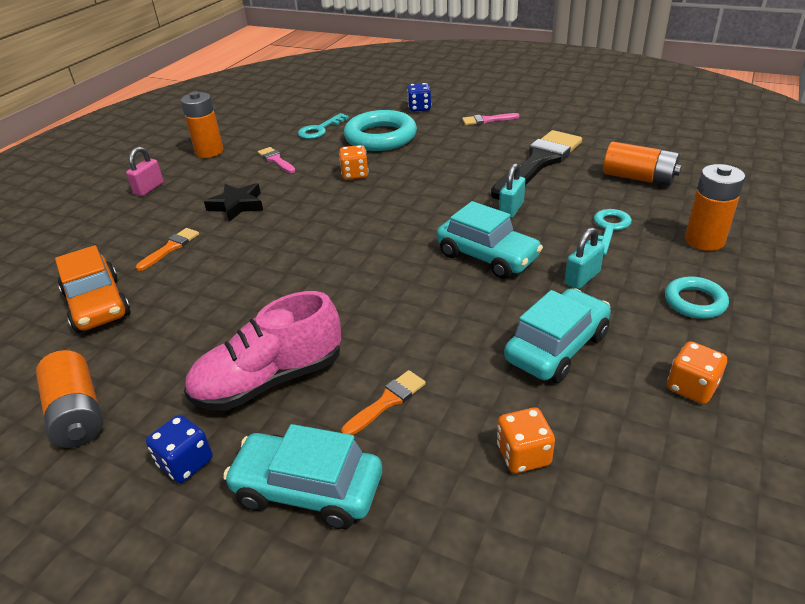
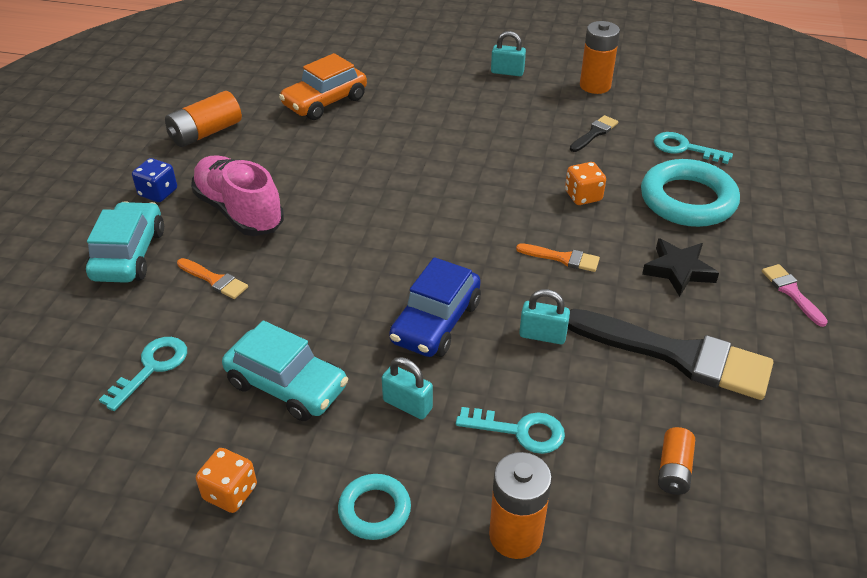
camera: 75 degrees right, 5 degrees up
(149, 188) = (507, 72): pink padlock -> turquoise padlock
(170, 248) = (410, 113): orange brush -> orange brush (562, 258)
(237, 205) = (491, 131): black star -> black star (678, 270)
(276, 160) = (594, 133): pink brush -> black brush
(419, 108) = (795, 221): blue dice -> none
(487, 256) = (436, 322): turquoise car -> blue car
(523, 455) = (152, 368): orange dice -> turquoise key
(638, 178) = (674, 469): orange battery -> orange battery, size x0.61

